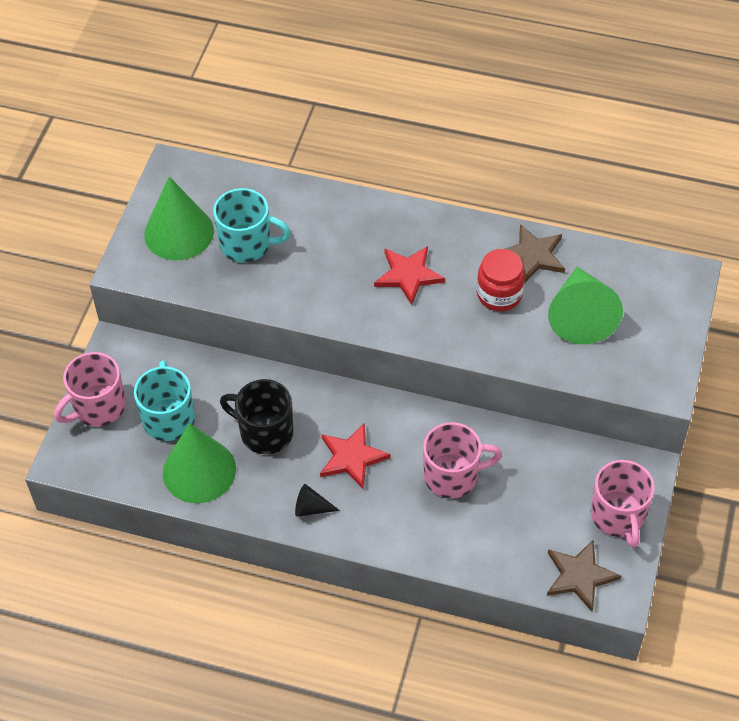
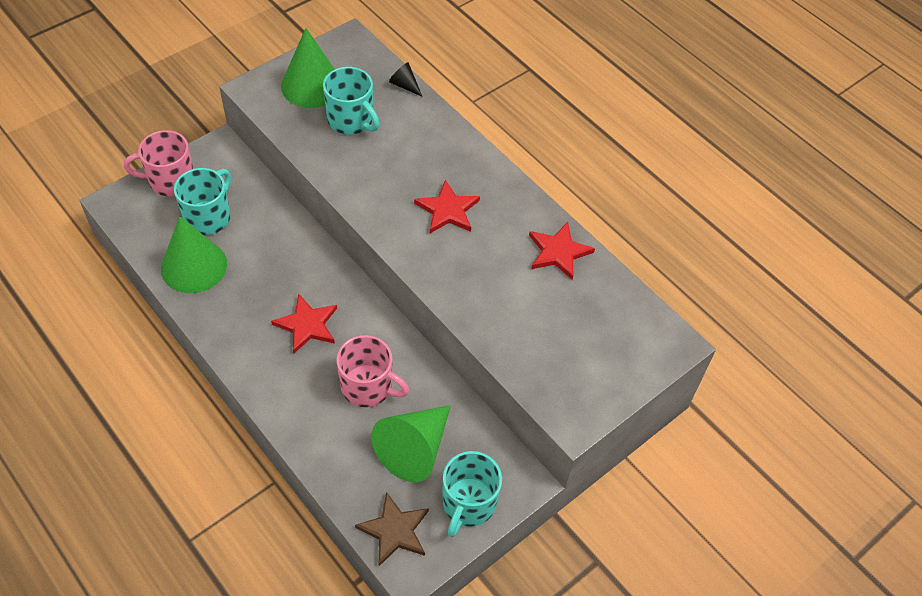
camera: 30 degrees right, 0 degrees up
(265, 432) = (263, 268): black mug -> none
(311, 508) = (244, 343): black cone -> black cone (404, 85)
(499, 294) = (504, 265): red jar -> none
(533, 256) = (558, 252): brown star -> red star
(580, 315) = (555, 320): green cone -> green cone (414, 449)
(618, 516) = (468, 503): pink mug -> turquoise mug

